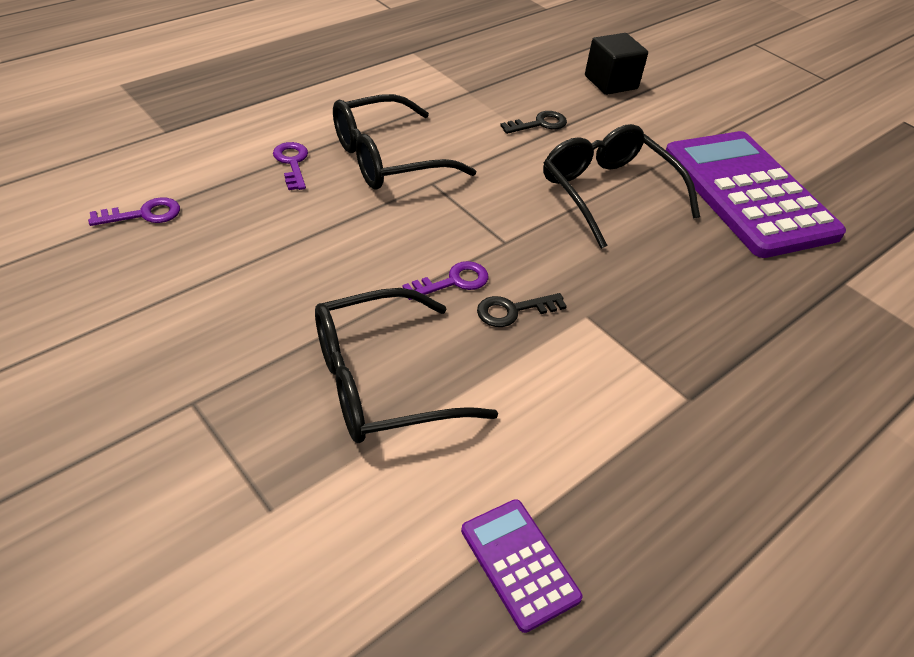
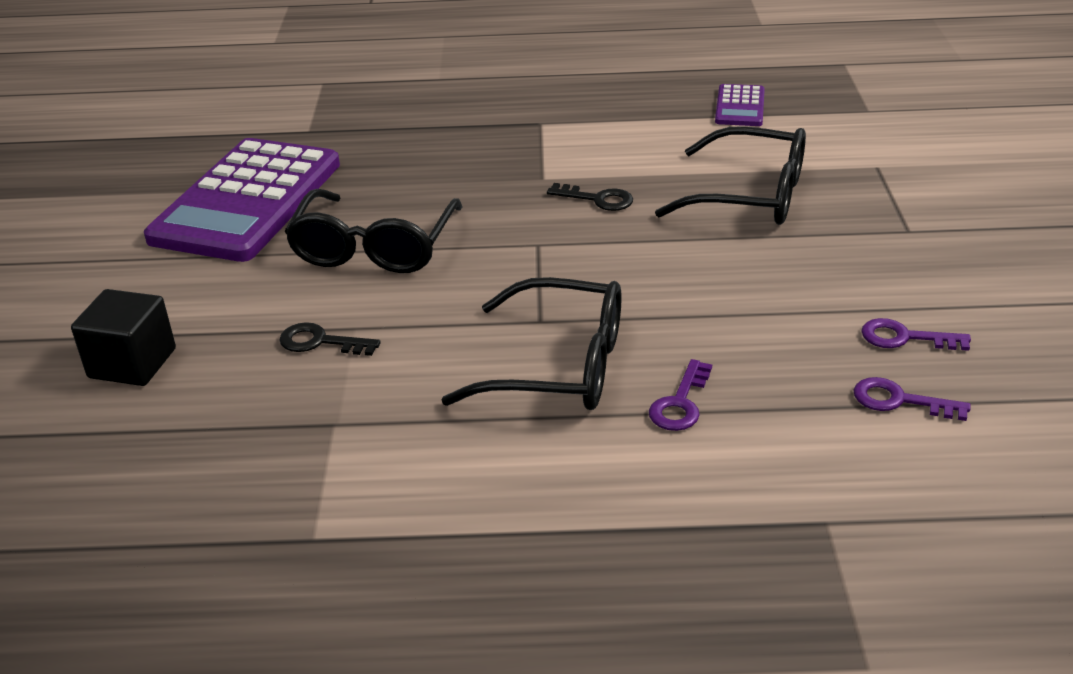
camera: 135 degrees left, 10 degrees down
(453, 281) = (623, 232): purple key -> purple key (905, 338)

